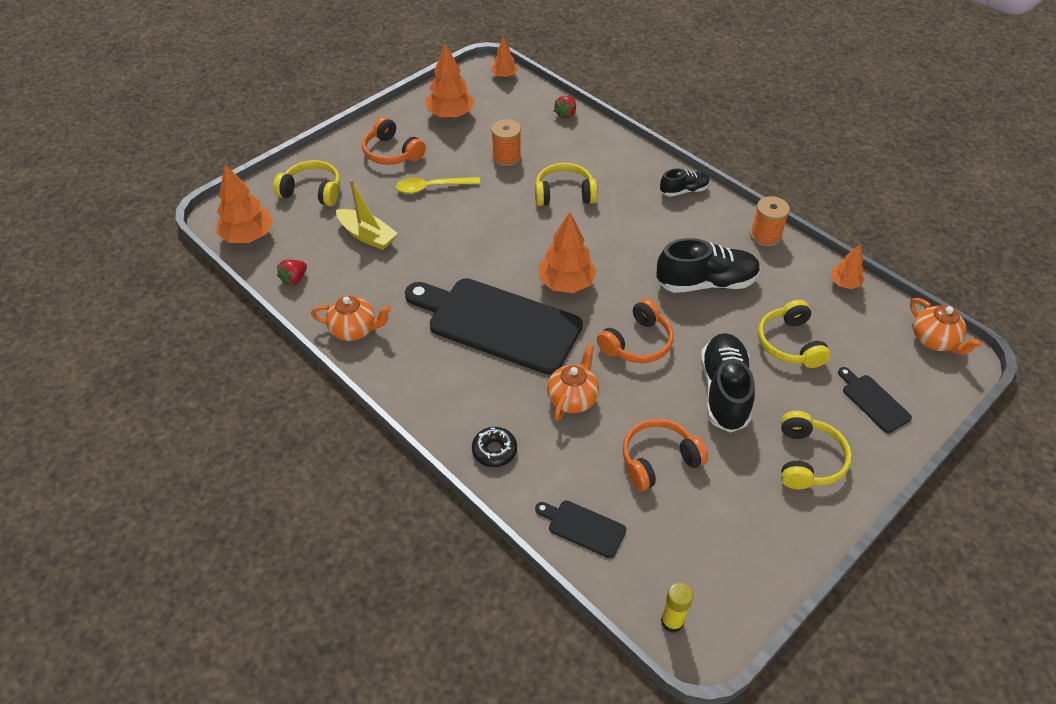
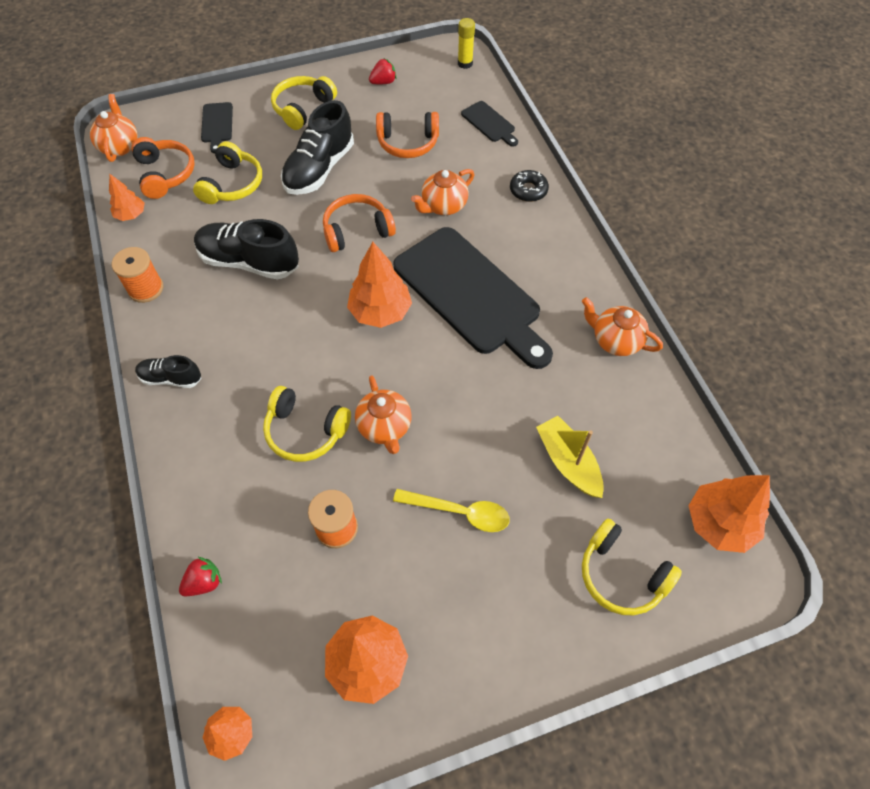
camera: 155 degrees left, 10 degrees up
(294, 279) = (669, 430): red strawberry -> red strawberry (383, 82)
(392, 152) = (487, 610): orange headphones -> orange headphones (165, 174)
(510, 213) = (384, 427): none -> orange teapot

